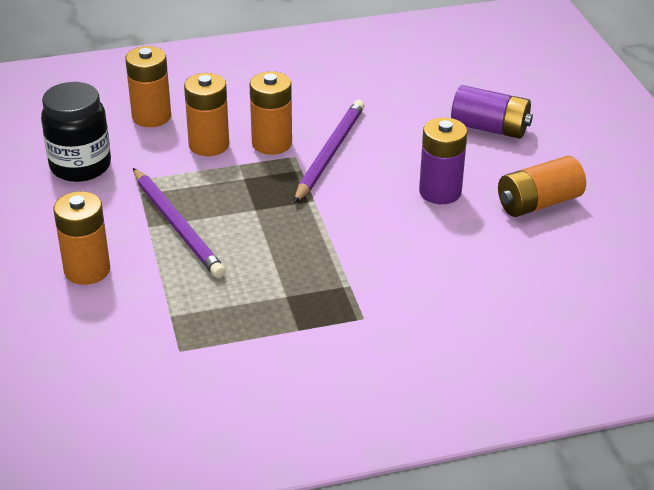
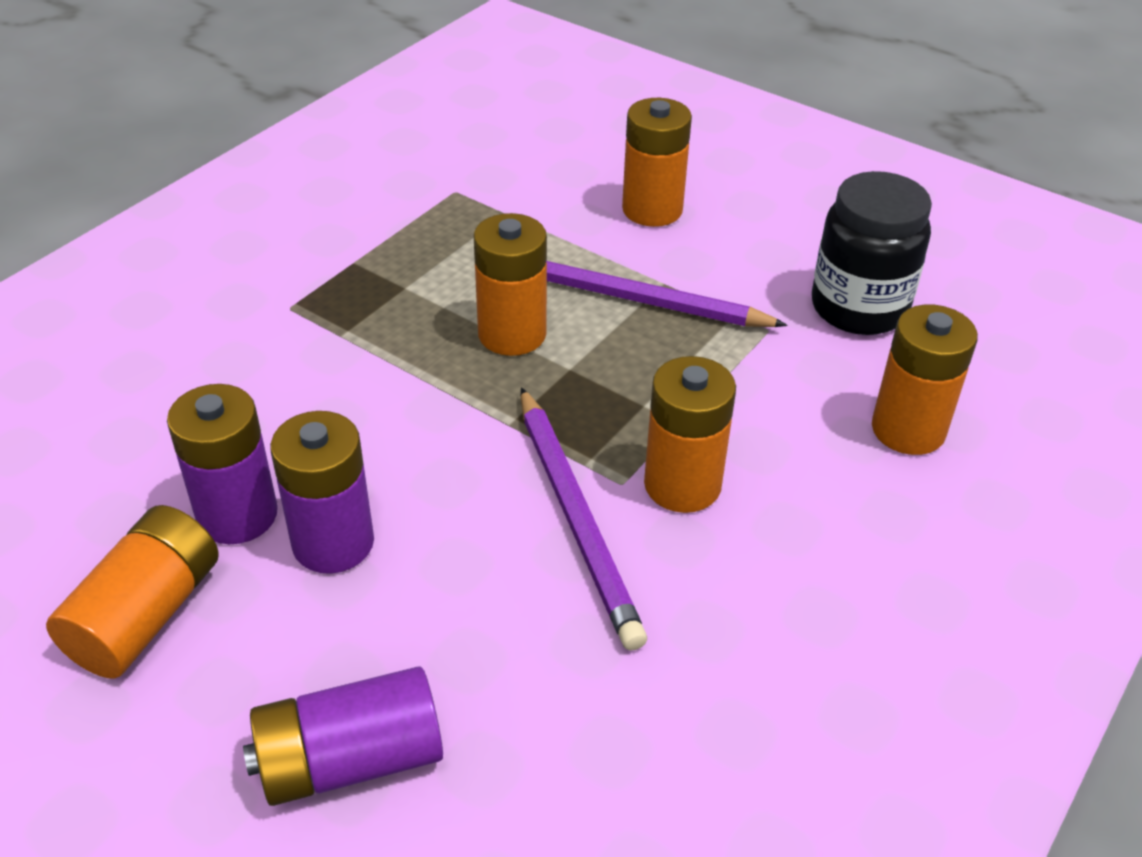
camera: 140 degrees right, 5 degrees up
(209, 145) = (762, 429): orange battery -> orange battery (512, 334)
(474, 222) = (237, 515): none -> purple battery

